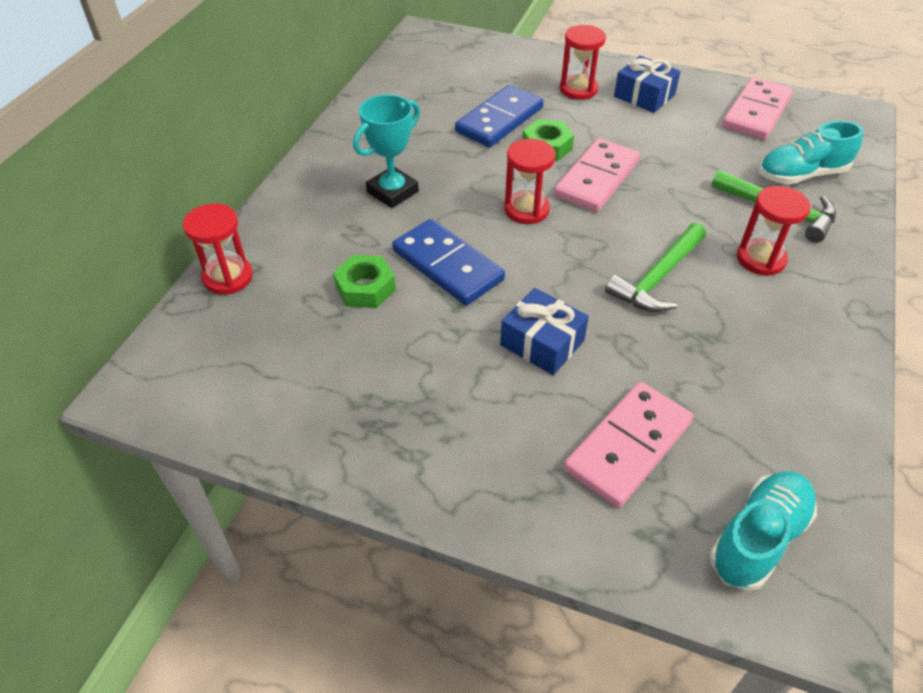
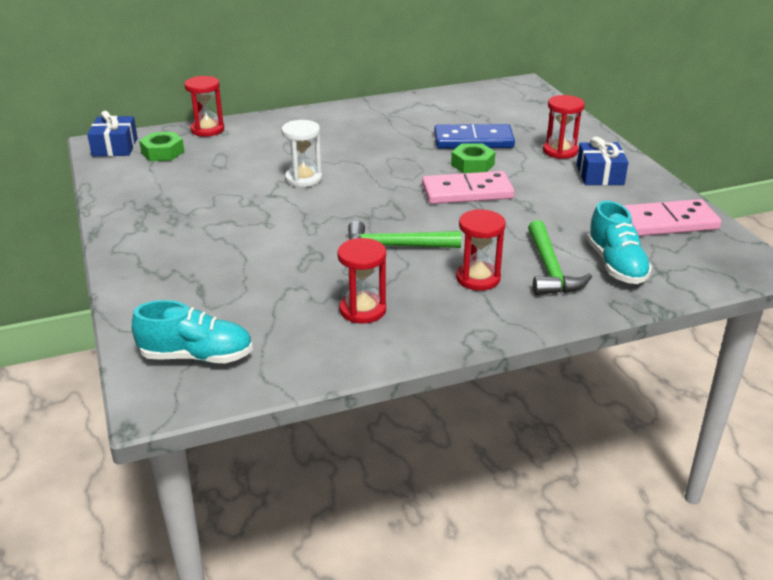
camera: 50 degrees right, 15 degrees down
(365, 288) = (250, 165): green nut -> green nut (162, 152)
(392, 192) = (344, 139): turquoise trophy -> none
(448, 265) = (303, 179): blue domino -> white hourglass
(526, 210) = (394, 182): red hourglass -> red hourglass (363, 310)
(542, 343) = (276, 230): blue gift -> blue gift (115, 147)
(628, 446) = (223, 287): pink domino -> none
(801, 175) = (616, 265): turquoise shoe -> turquoise shoe turned 135 degrees counterclockwise

